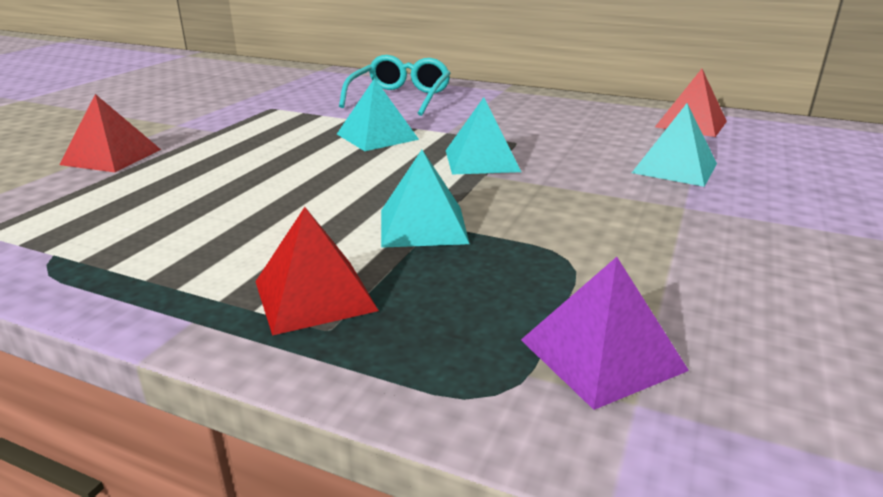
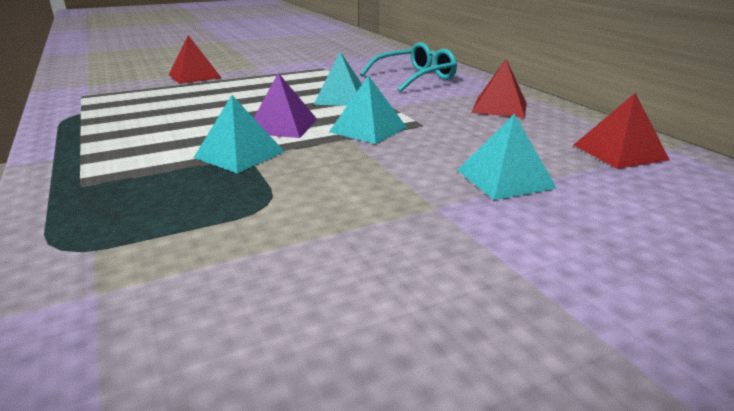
camera: 40 degrees right, 0 degrees up
(315, 295) = (113, 168): red pyramid -> red pyramid (499, 107)
(602, 354) = (146, 261): purple pyramid -> purple pyramid (282, 126)

